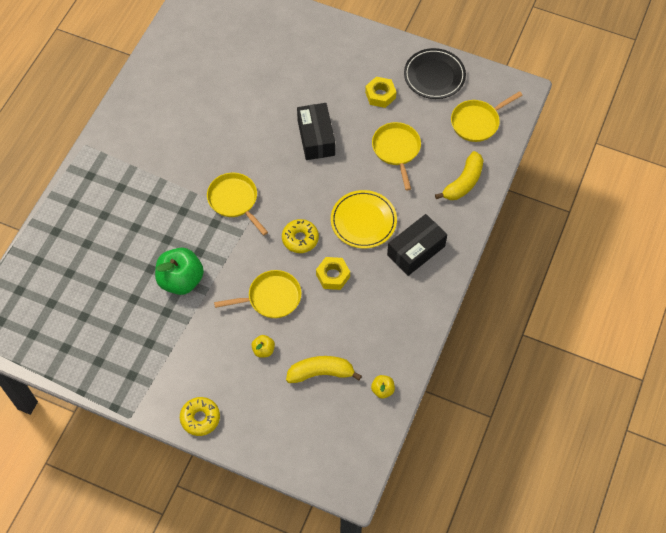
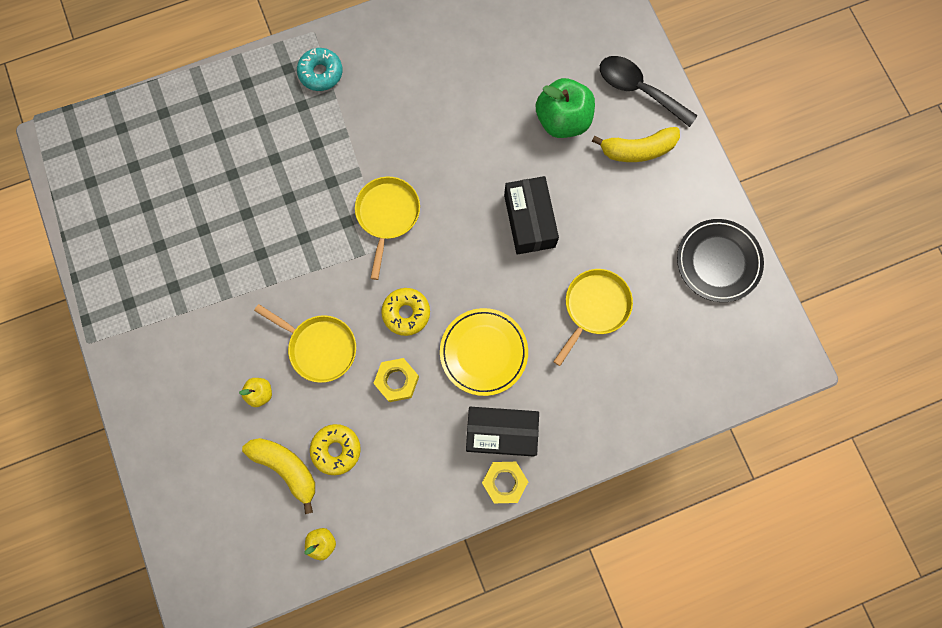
camera: 45 degrees right, 15 degrees up
(113, 162) = (321, 73): none -> turquoise donut
(181, 280) = (260, 251): green apple -> green apple (562, 120)
(200, 418) = (142, 404): yellow donut -> yellow donut (336, 449)
(303, 29) = (638, 90): none -> black spoon
(316, 138) = (529, 221): black box -> black box turned 45 degrees counterclockwise
(380, 95) = (640, 232): yellow nut -> yellow nut (504, 482)
(463, 182) = (624, 406): yellow banana -> yellow banana (637, 150)
(477, 122) = (708, 354): yellow pan -> none

